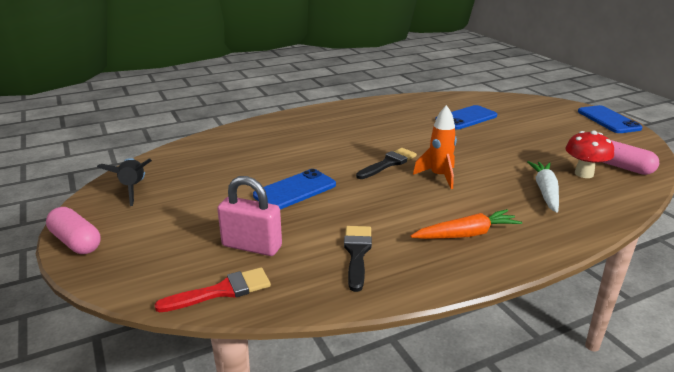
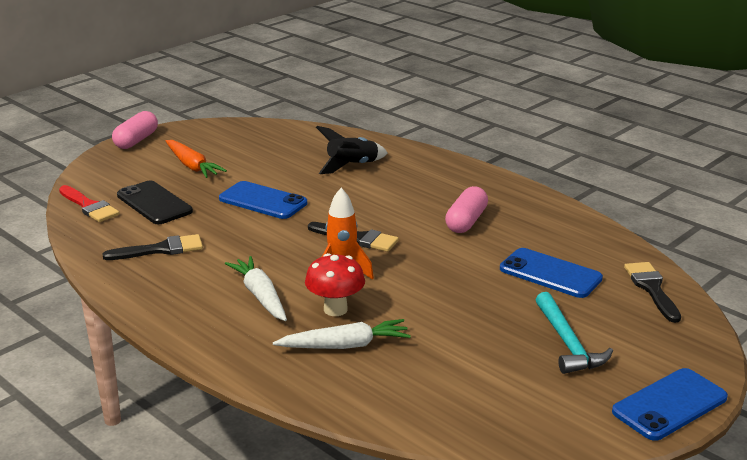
camera: 70 degrees right, 0 degrees up
(133, 189) = (227, 135): black rocket -> black rocket (352, 166)
(252, 246) = (154, 203): pink padlock -> black phone
(464, 214) = (260, 296): none -> white carrot
(466, 234) = (217, 300): orange carrot -> orange carrot (192, 166)
(491, 100) = (651, 289): none -> black brush
(547, 129) = (567, 343): none -> turquoise hammer
(584, 174) = (419, 376): red mushroom -> red mushroom (335, 309)
(622, 167) = (466, 411): pink capsule -> pink capsule (466, 221)

